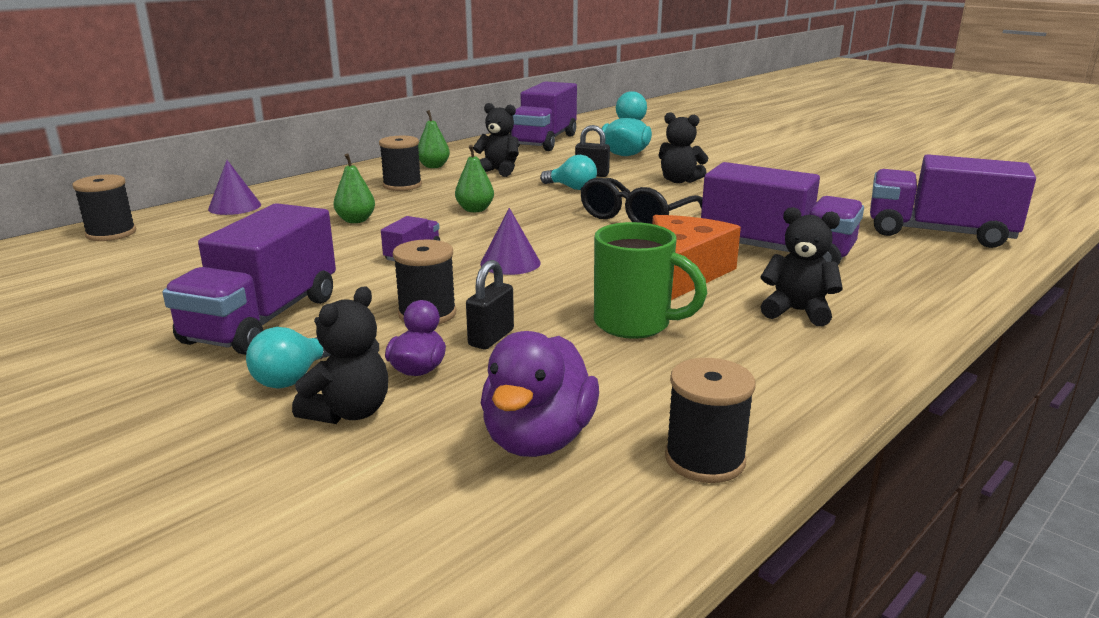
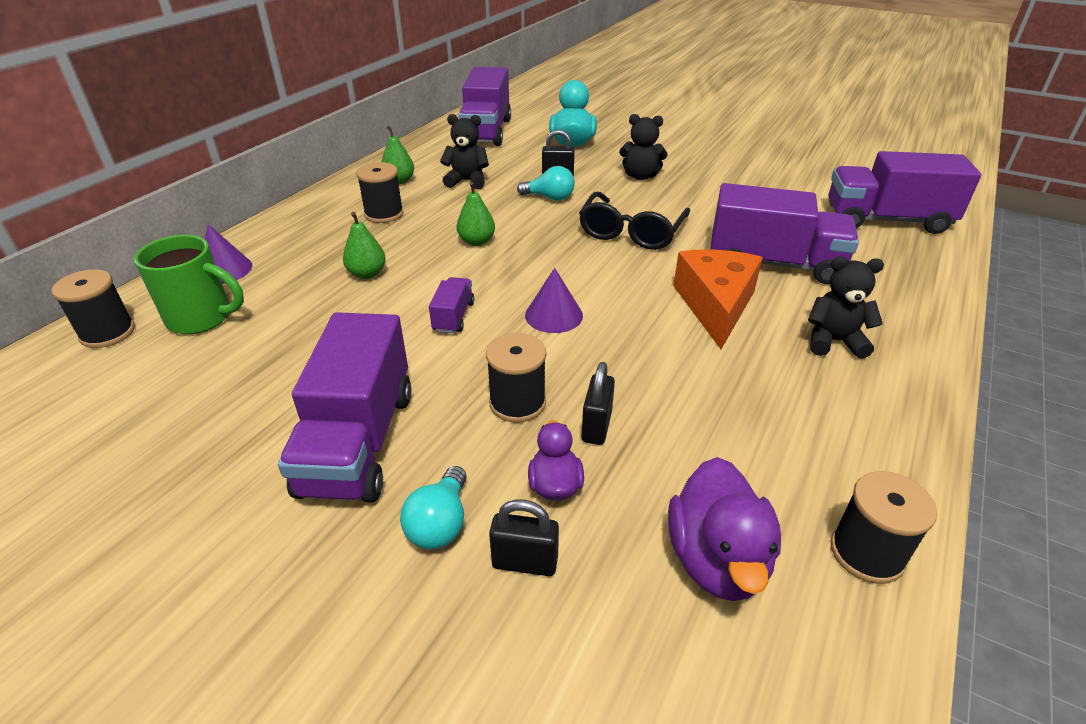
camera: 15 degrees left, 15 degrees up
(349, 412) = (525, 562): black teddy bear -> black padlock
(635, 324) = (712, 383): green mug -> green mug (202, 318)

